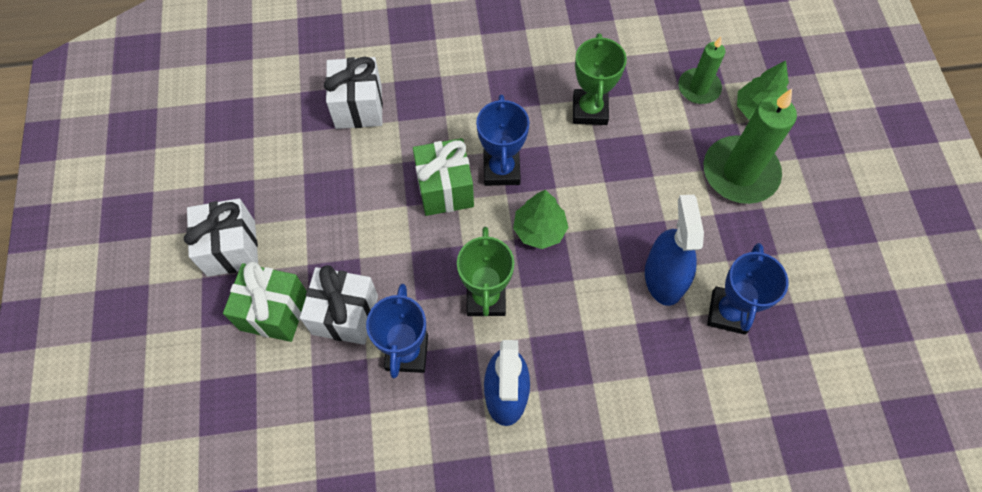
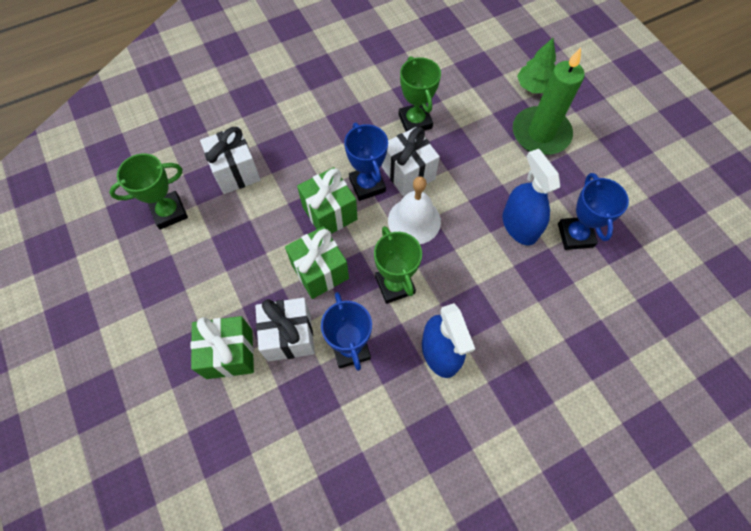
camera: 20 degrees left, 0 degrees up
(231, 248) = (173, 315): white gift -> white gift (408, 173)
(269, 131) = (169, 212): none -> green trophy
(407, 253) = (320, 271): none -> green gift
(539, 230) = (414, 220): green tree -> white bell
(698, 88) = (486, 83): green candle -> none

